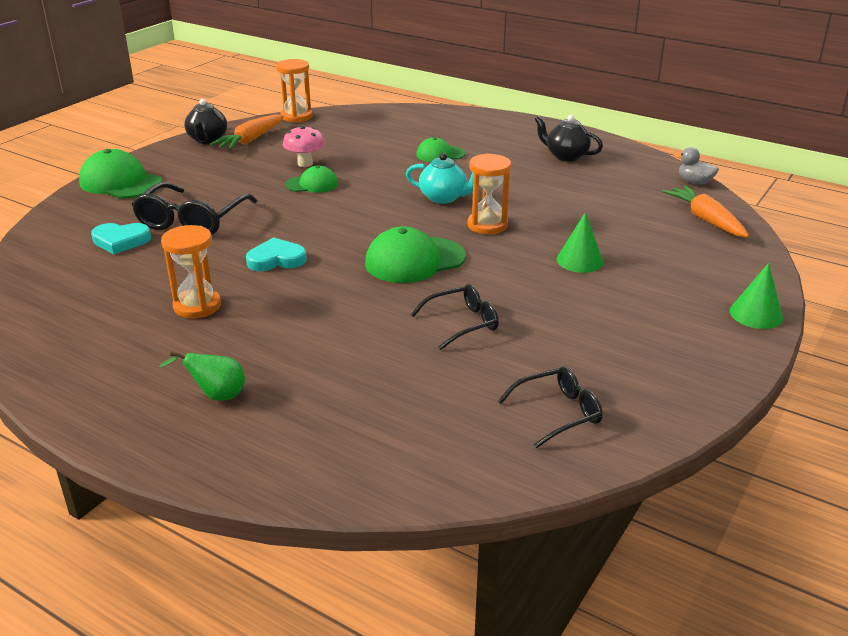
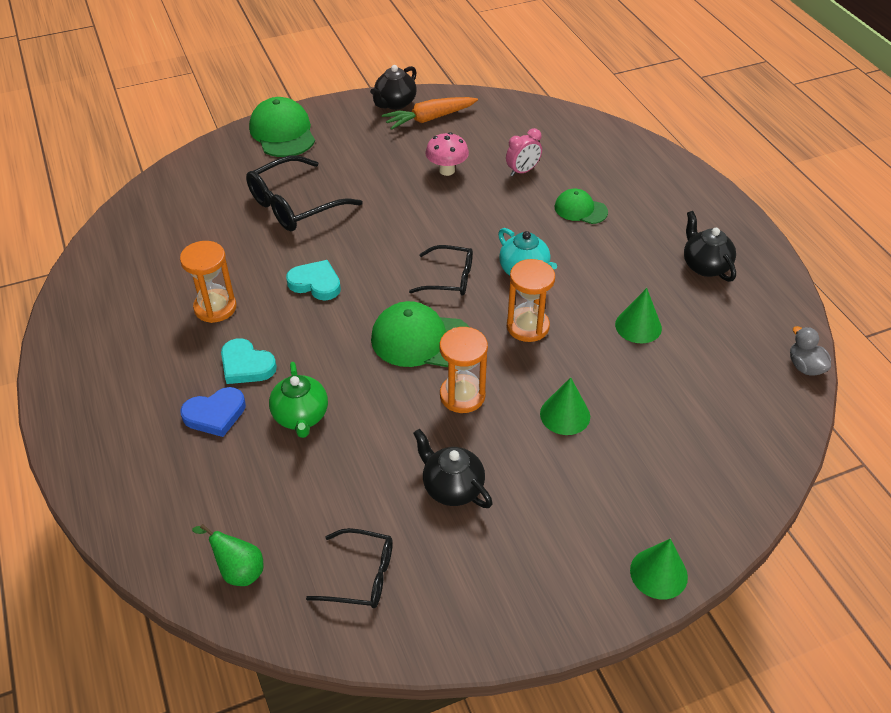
camera: 35 degrees right, 15 degrees up
(121, 241) = (225, 205): turquoise heart -> turquoise heart (246, 365)
(216, 396) = (148, 410): green pear -> green pear (238, 570)
(290, 372) = (215, 414): none -> blue heart
(296, 116) = (499, 100): orange hourglass -> orange hourglass (462, 396)
(312, 184) = (427, 201): green cap -> none
(368, 147) = (522, 171): none -> pink clock
(374, 342) = (301, 417): none -> green teapot
(462, 323) = (387, 435): black glasses -> black glasses (449, 278)
(555, 332) = (452, 487): none -> black teapot
(564, 199) = (638, 326): none -> green cone
(705, 219) = (754, 425): orange carrot -> none

